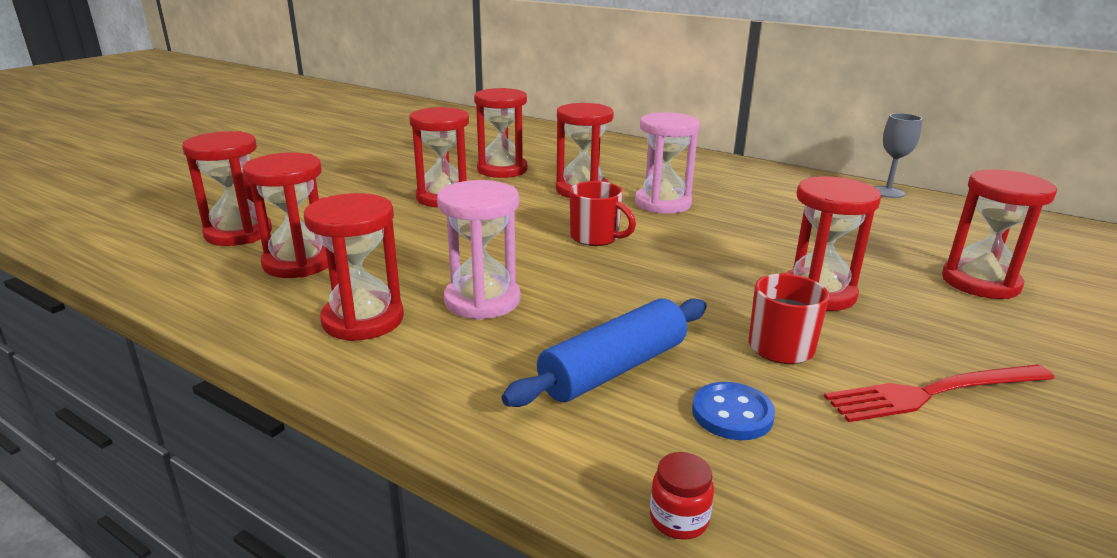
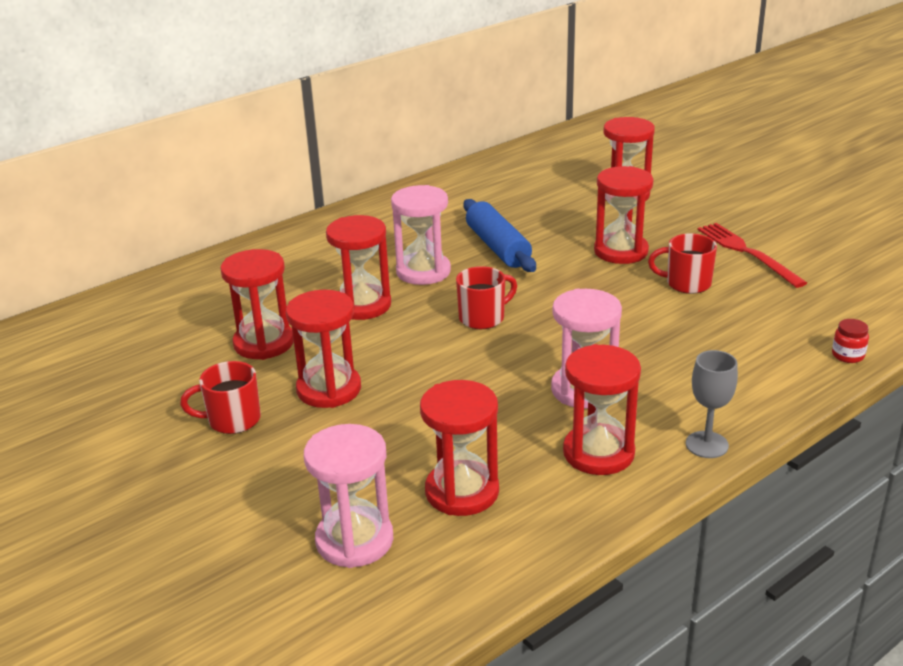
camera: 70 degrees left, 5 degrees up
(238, 233) = (354, 540): red hourglass -> pink hourglass
(394, 177) = (232, 420): none -> red mug
(613, 369) = (700, 348): blue rolling pin -> blue rolling pin (497, 247)
(732, 414) = (758, 318): blue button -> none
(887, 192) = (458, 173): grey goblet -> grey goblet (707, 445)
(934, 393) = (747, 253): red fork -> red fork turned 150 degrees clockwise

